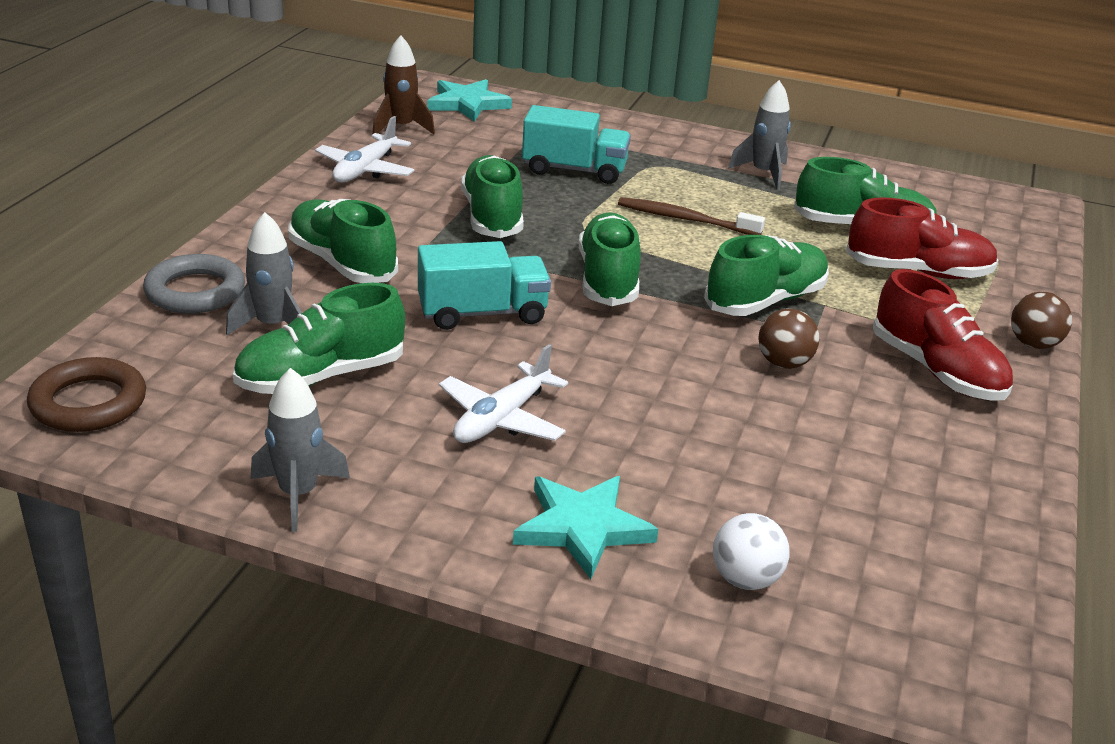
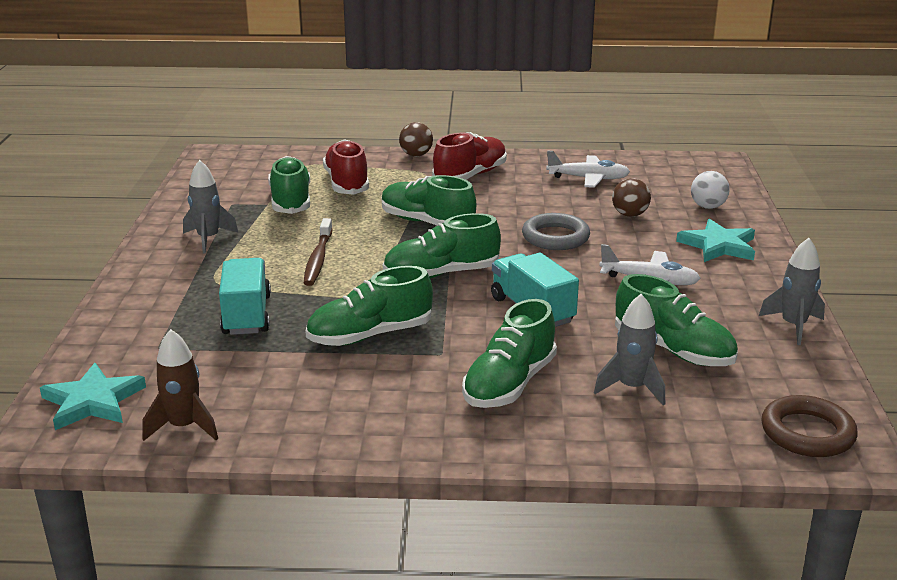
camera: 105 degrees left, 5 degrees down
(195, 291) = (619, 441): grey ring -> grey ring (555, 237)
(365, 170) = (310, 421): white plane -> white plane (588, 179)
(784, 363) = (501, 212): brown ball -> brown ball (629, 215)

